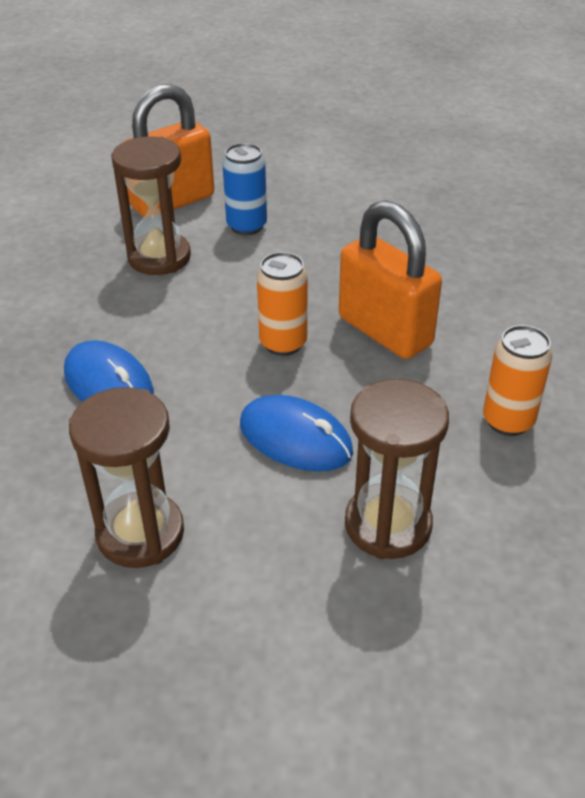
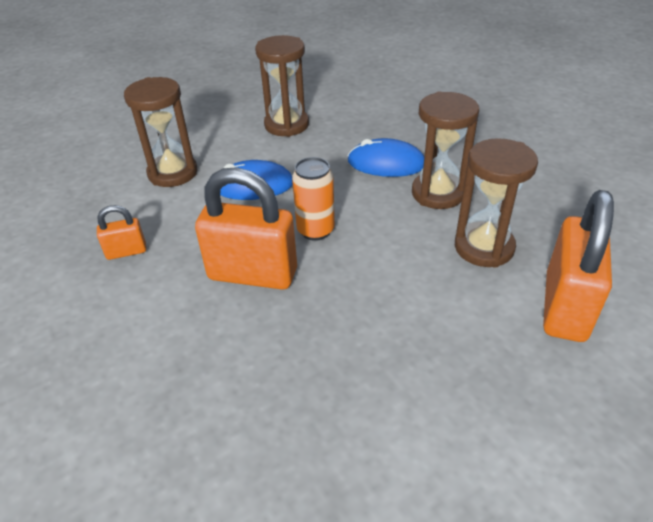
camera: 145 degrees right, 0 degrees up
(116, 320) = (438, 193): none -> brown hourglass
(247, 226) = (466, 316): blue can -> none
(508, 421) = (126, 252): orange can -> orange padlock

